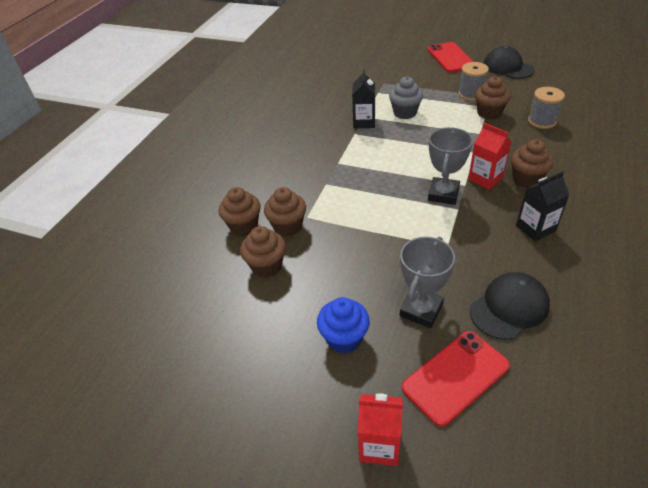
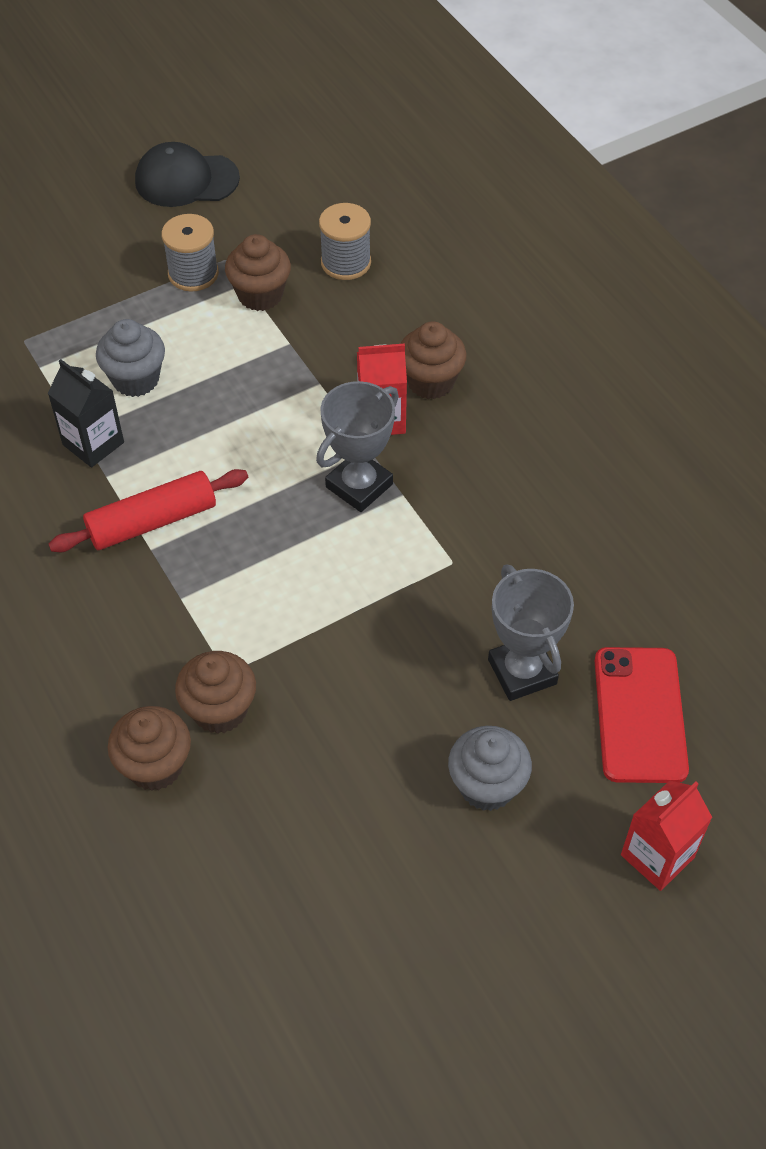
camera: 55 degrees left, 10 degrees up
(266, 266) = (273, 790): brown cupcake -> none
(344, 338) = (487, 786): blue cupcake -> grey cupcake
(350, 155) = (152, 521): none -> red rolling pin
(443, 194) = (359, 486): grey trophy -> grey trophy turned 75 degrees clockwise
(450, 58) = (71, 212): red phone -> none
(509, 307) = (601, 584): black cap -> none
(535, 228) = (517, 452): black carton -> none

